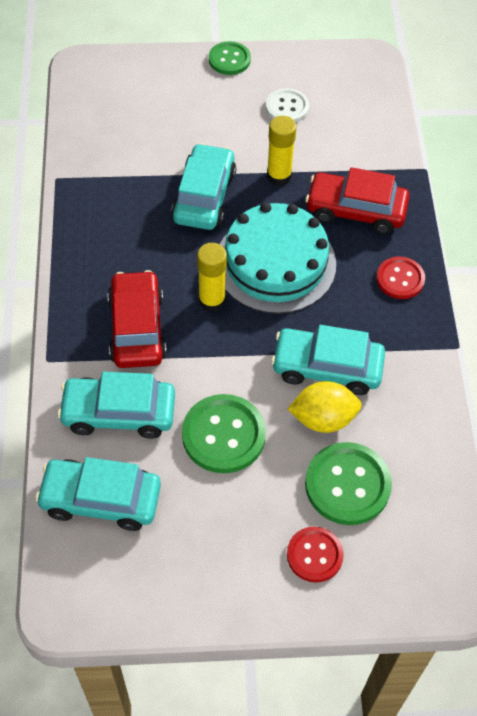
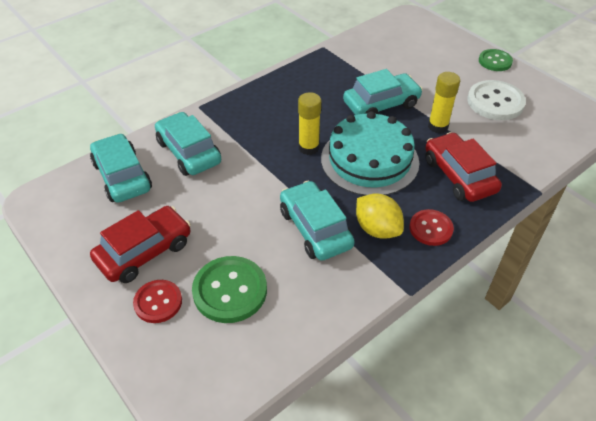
camera: 55 degrees right, 10 degrees down
(137, 328) = (255, 128): red car -> red car (144, 251)
(223, 435) = (214, 205): green button -> none
(287, 107) = (495, 102): white button -> white button, size x1.58
(323, 419) = (272, 248): yellow lemon -> yellow lemon (377, 229)

